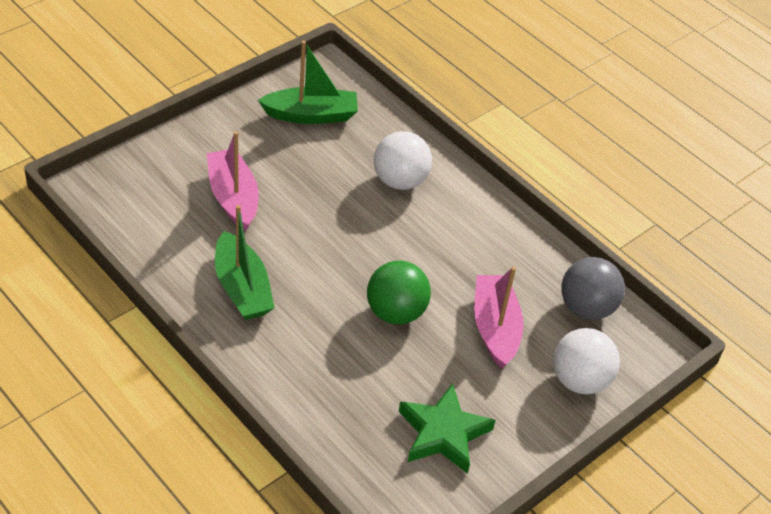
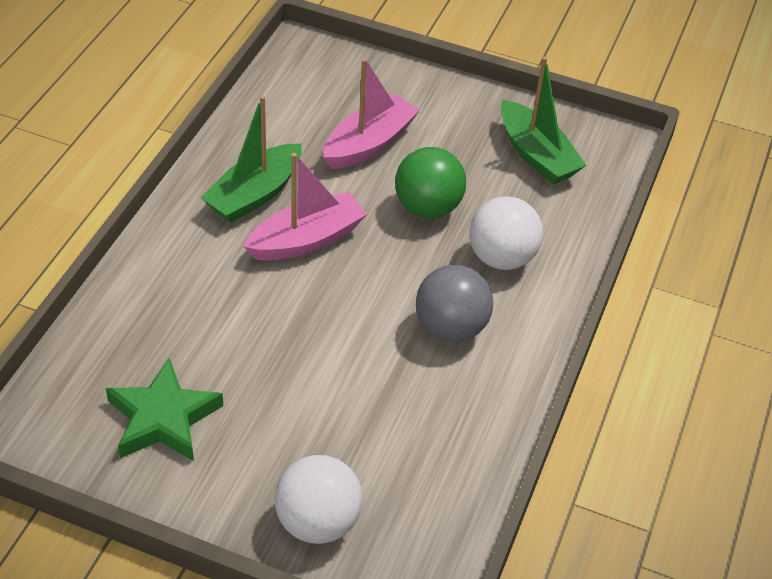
camera: 65 degrees right, 0 degrees up
(395, 312) = (305, 321): green ball -> green ball (427, 207)
(495, 328) = (343, 415): pink boat -> pink boat (306, 239)
(586, 308) = (438, 494): grey ball -> grey ball (451, 328)

